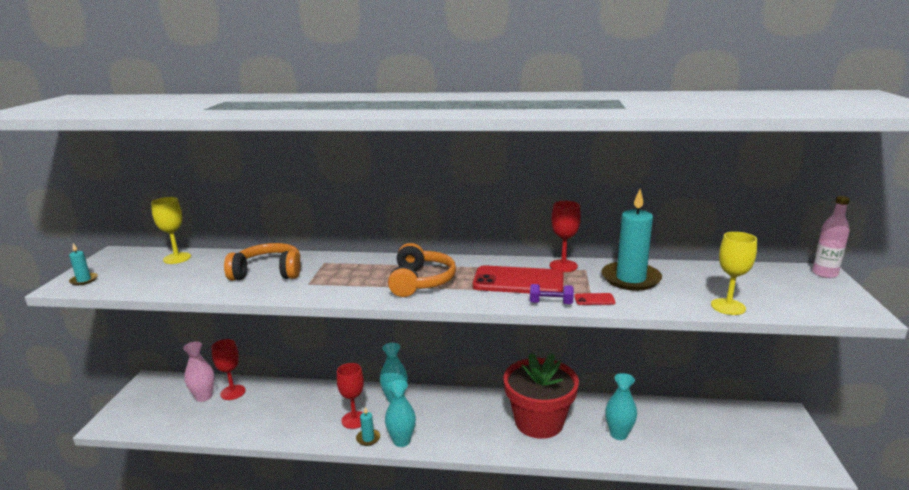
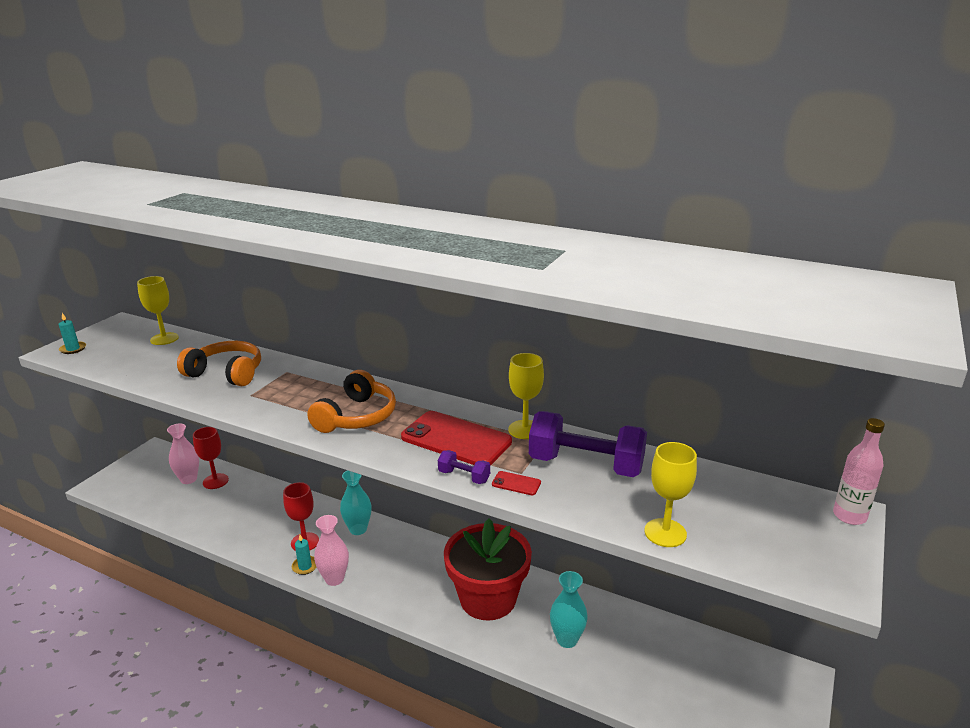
camera: 20 degrees right, 5 degrees up
(401, 441) = (334, 579): turquoise vase -> pink vase
(563, 266) = (525, 429): red goblet -> yellow goblet
(630, 279) = (586, 465): turquoise candle -> purple dumbbell

